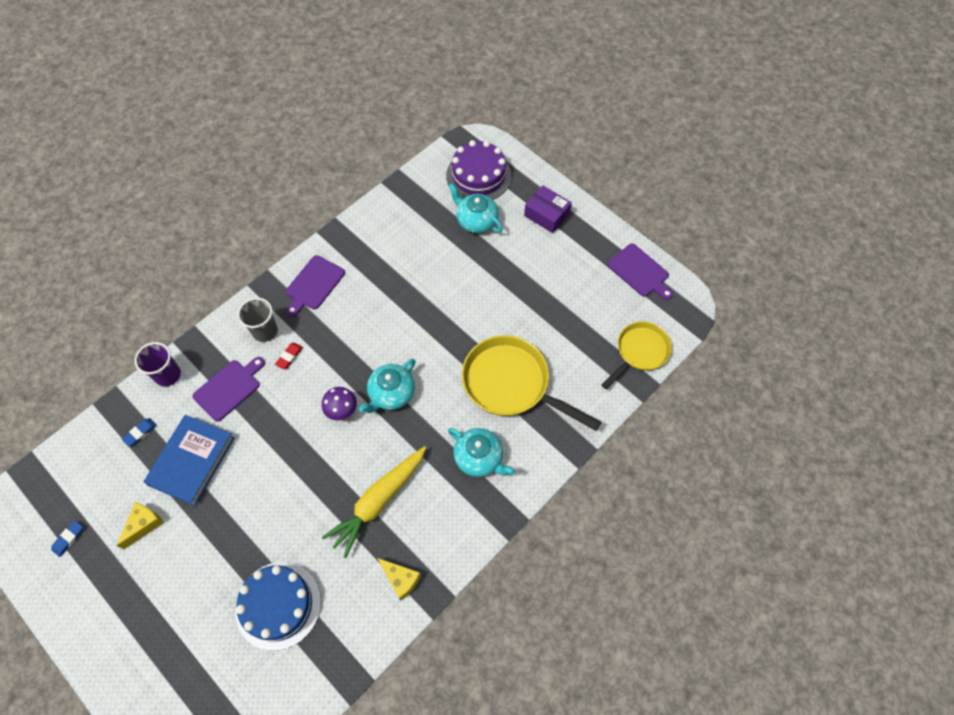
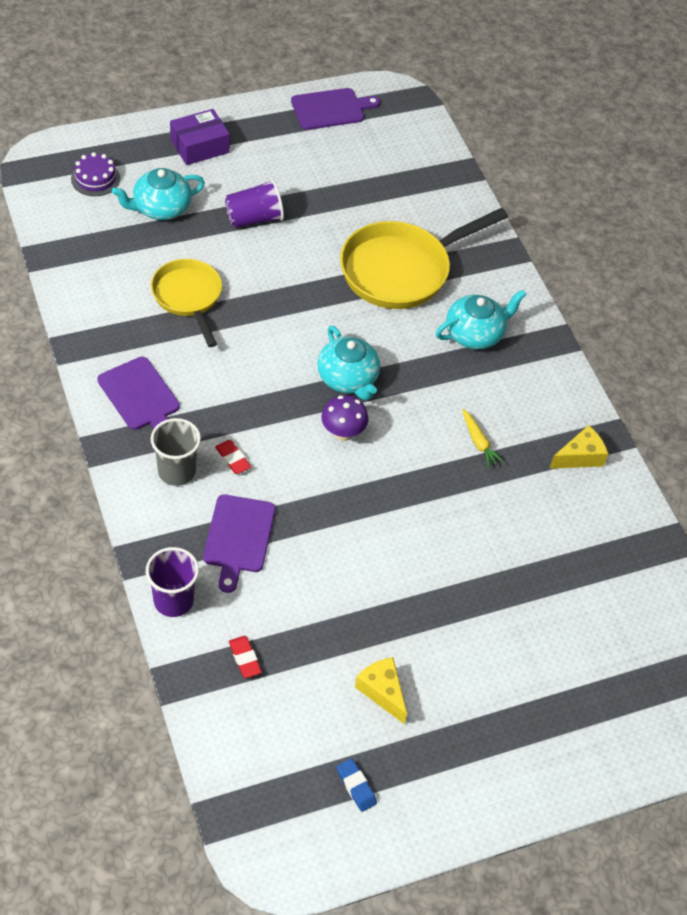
camera: 70 degrees left, 10 degrees down
(140, 433) = (245, 658): blue eraser -> red eraser
(192, 461) = (321, 611): blue book -> none
(229, 388) = (238, 538): purple cutting board -> purple cutting board turned 150 degrees counterclockwise
(278, 605) = (556, 581): blue cake -> none
(378, 502) = (479, 442): yellow carrot -> yellow carrot, size x0.43
(478, 176) = (95, 179): purple cake -> purple cake, size x0.53
(501, 275) = (254, 218): none -> purple cup
(639, 352) = (427, 154): yellow pan -> yellow pan (188, 297)

